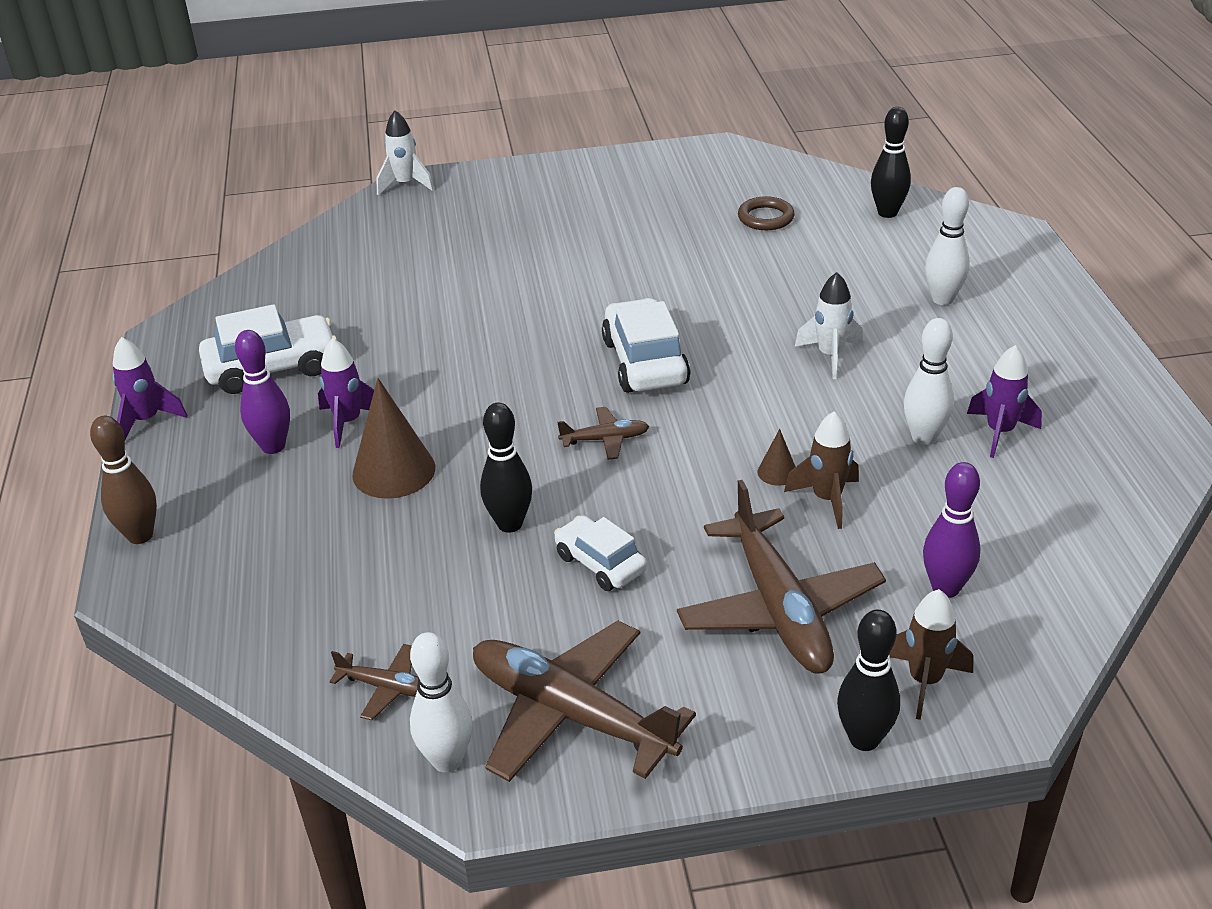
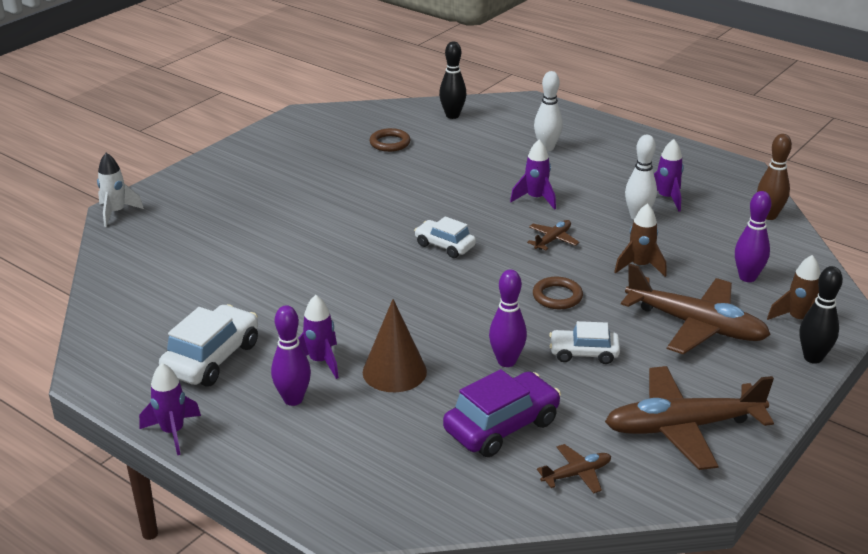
camera: 45 degrees left, 5 degrees down
(140, 535) = (291, 494): brown bowling pin -> brown bowling pin (768, 216)
(399, 589) = (501, 426): none -> purple car
(447, 760) = (661, 485): white bowling pin -> none
(510, 524) = (506, 361): black bowling pin -> purple bowling pin
(605, 439) = (487, 294): brown plane -> brown plane (552, 240)
(645, 362) = (444, 246): white car -> white car, size x0.63
(674, 483) = (557, 296): none -> brown ring
(777, 472) = (598, 266): brown cone -> none
(830, 356) = (535, 199): white rocket -> purple rocket

